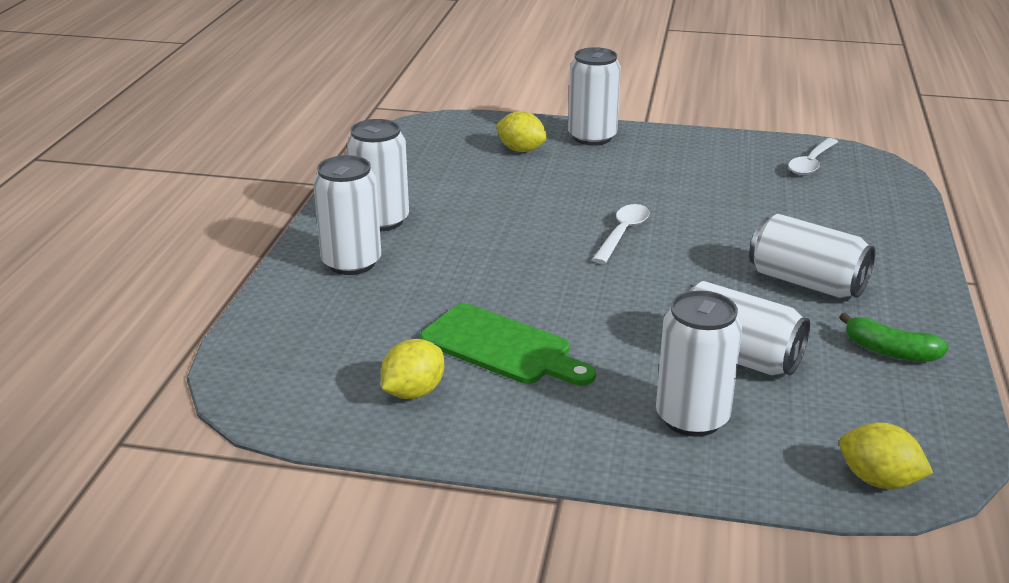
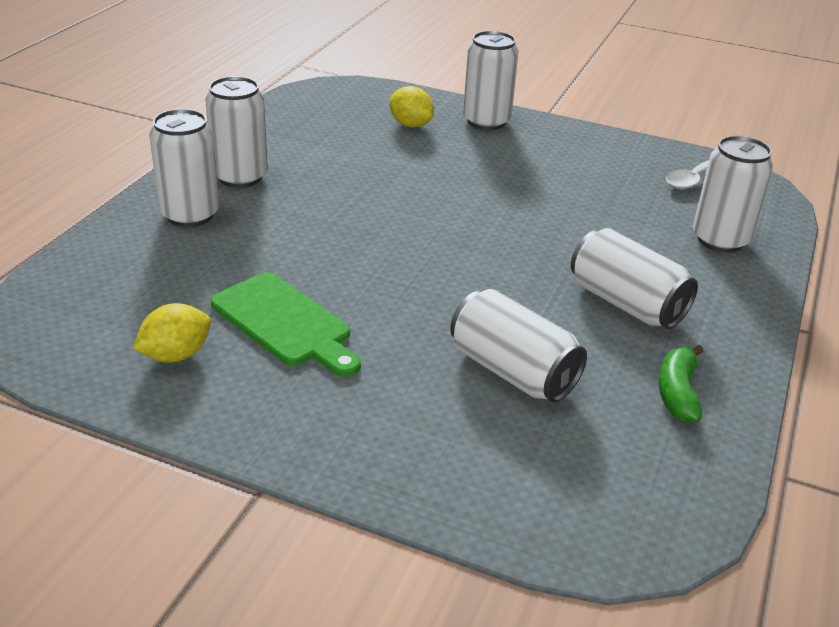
camera: 10 degrees right, 5 degrees up
(622, 233) = (465, 224): white spoon -> none
(692, 418) = (433, 430): white can -> white can (720, 240)
(878, 480) = (594, 535): yellow lemon -> none
(890, 351) = (678, 393): green banana -> green banana turned 60 degrees clockwise

